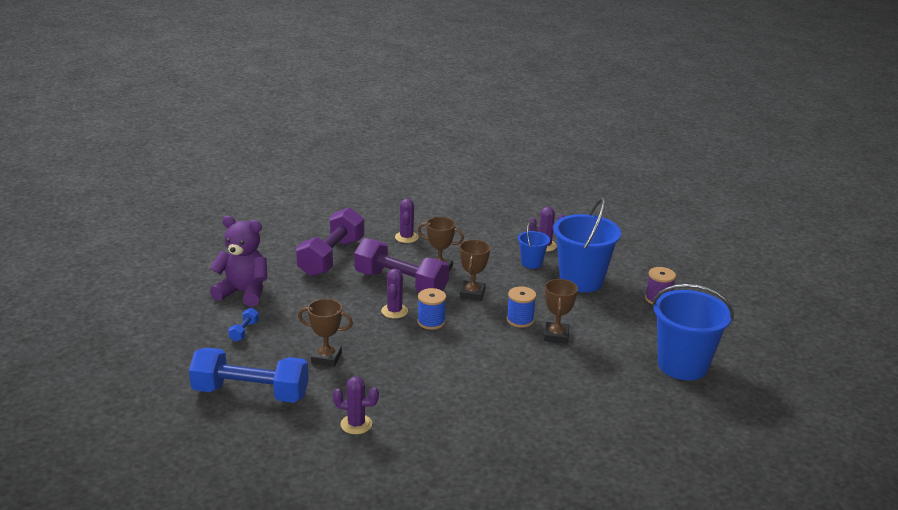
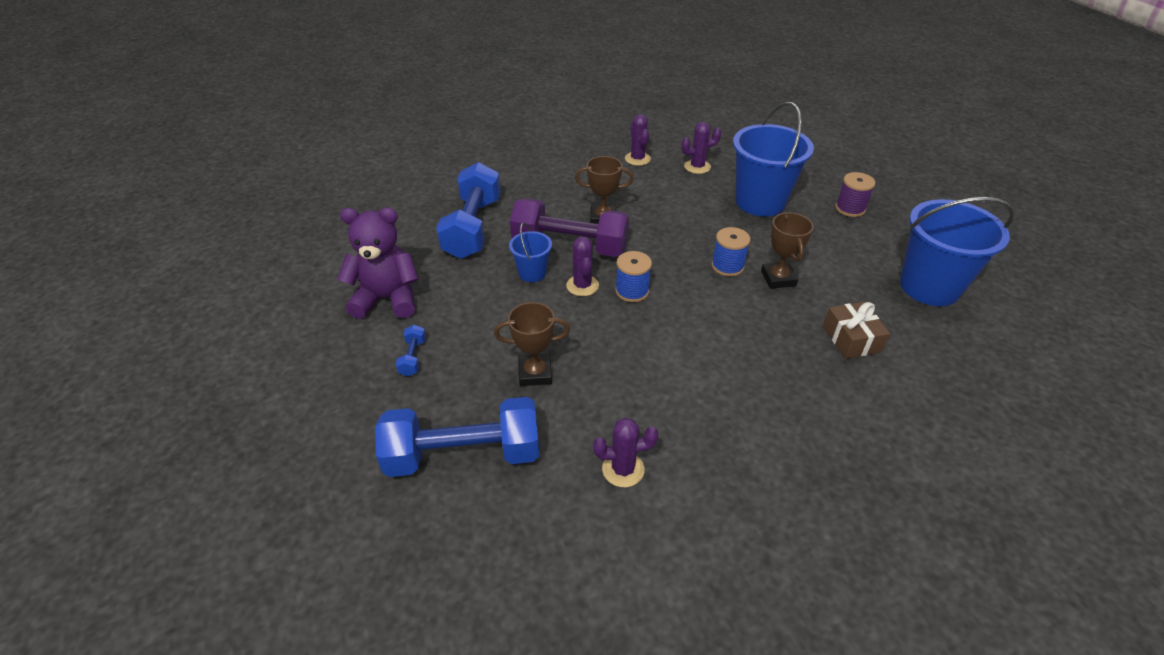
camera: 15 degrees left, 15 degrees up
(331, 257) = (473, 228): purple dumbbell -> blue dumbbell
(406, 237) = (545, 185): purple cactus -> purple cactus (637, 159)
(472, 293) = (656, 242): brown trophy -> none
(531, 263) = (696, 190): blue bucket -> blue bucket (532, 273)
(586, 386) = (851, 339): none -> brown gift

